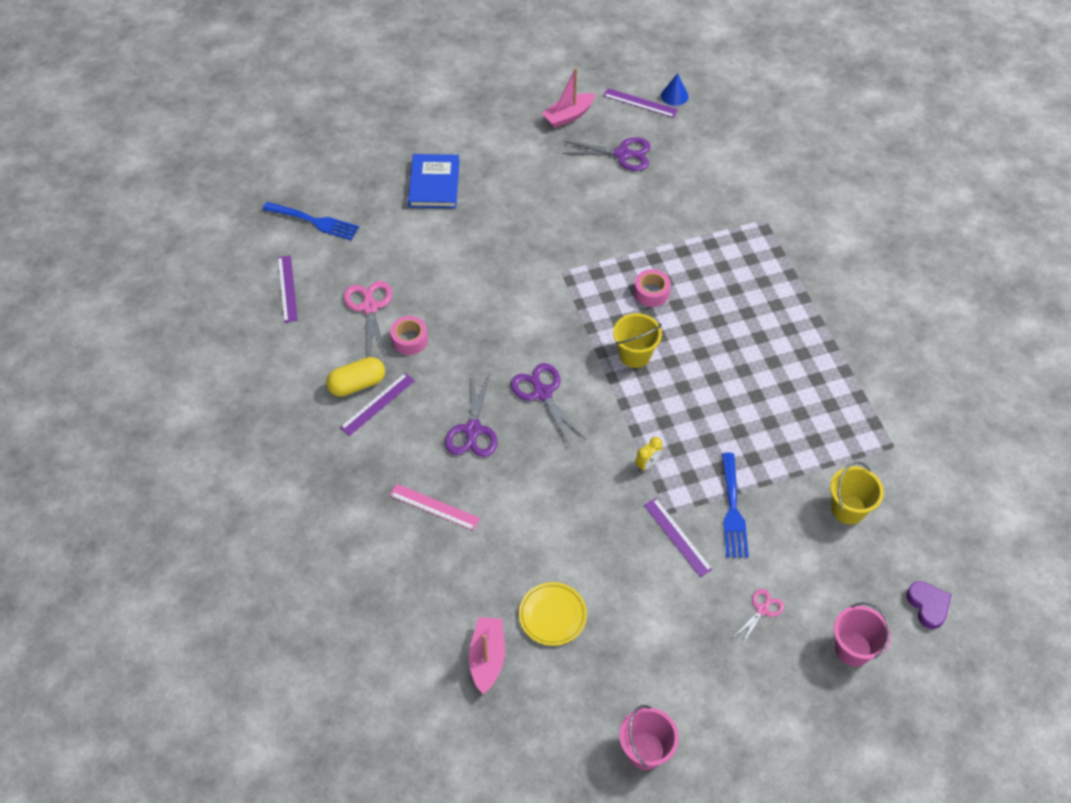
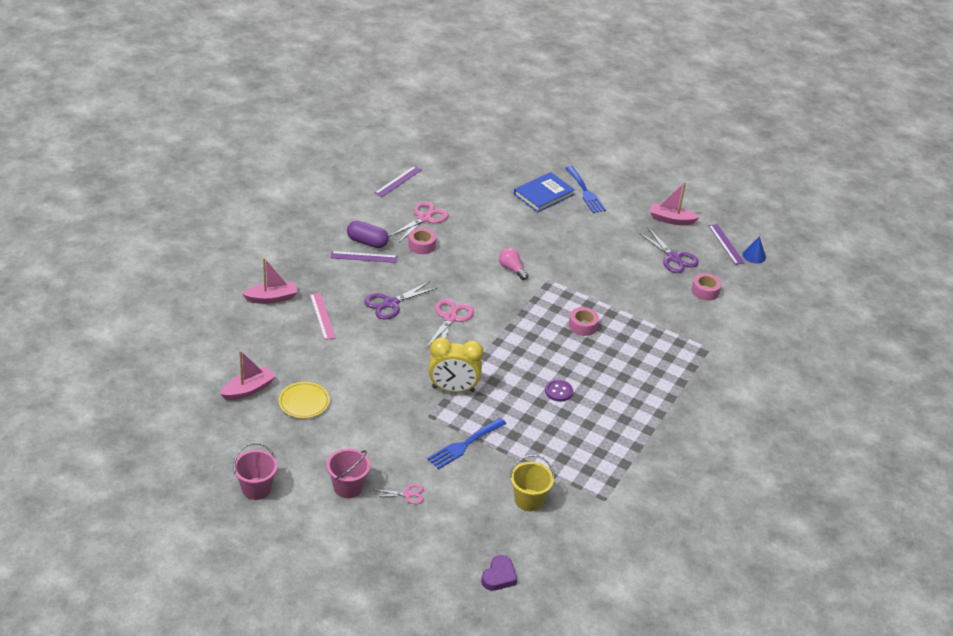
camera: 45 degrees right, 15 degrees down
(314, 221) = (456, 165): blue fork -> blue fork (585, 192)
(357, 384) = (367, 242): yellow capsule -> purple capsule
(361, 536) = (271, 298): none -> pink boat
(519, 290) = (512, 269): none -> pink light bulb
(542, 393) = (450, 318): purple scissors -> pink scissors
(635, 355) = (526, 342): yellow bucket -> none
(647, 464) = (453, 389): yellow clock -> yellow clock, size x2.21
(677, 537) = (416, 429): purple ruler -> none
(688, 166) = (705, 291): none -> pink tape
(724, 378) = (558, 391): none -> purple button
(853, 649) = (426, 553): pink bucket -> pink bucket (348, 487)

